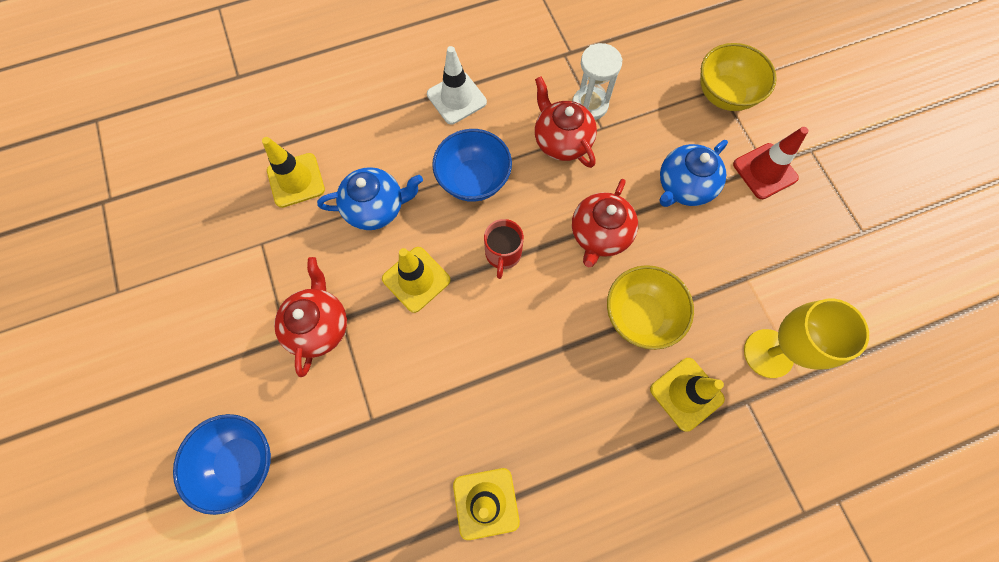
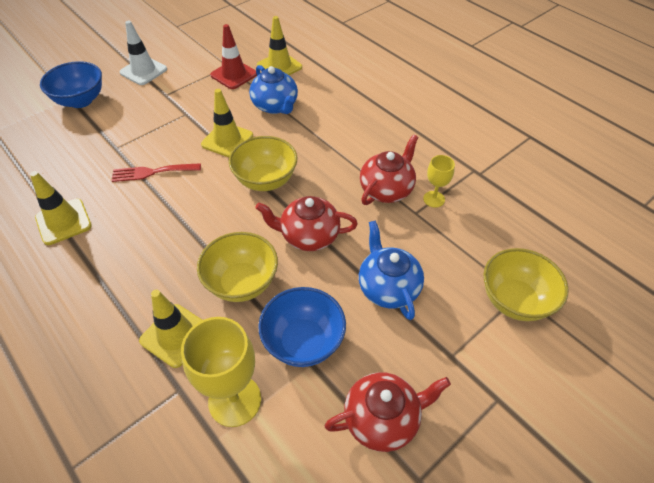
camera: 70 degrees right, 20 degrees down
(319, 326) = (178, 106): red teapot -> red teapot (382, 419)
(438, 381) = (152, 172): none -> red fork
(456, 98) = (389, 120): white traffic cone -> white traffic cone (143, 71)
(473, 180) = (322, 148): blue bowl -> blue bowl (303, 342)
(503, 254) = (265, 180): red mug -> yellow bowl
(590, 105) = (434, 199): white hourglass -> yellow goblet
(684, 186) = (388, 287): blue teapot -> blue teapot turned 45 degrees clockwise
(765, 171) = (444, 356): red traffic cone -> red traffic cone (234, 75)

